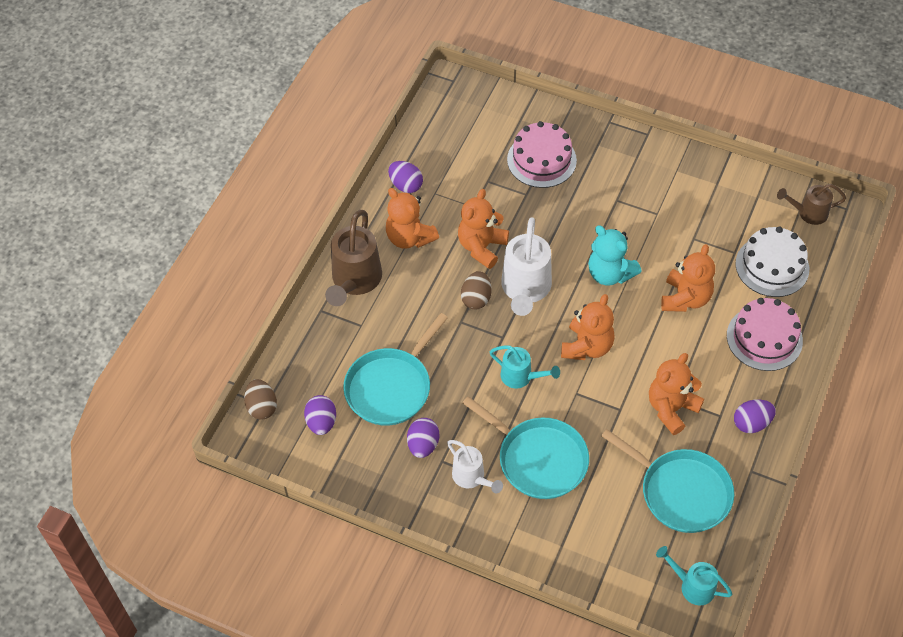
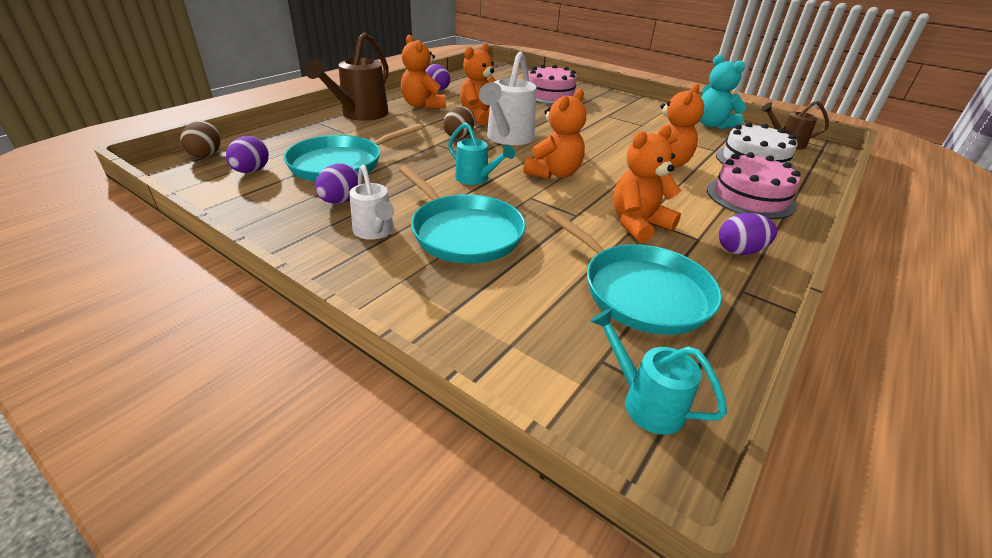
camera: 10 degrees right, 20 degrees down
(610, 273) = (590, 143): turquoise teddy bear -> turquoise teddy bear (712, 125)

